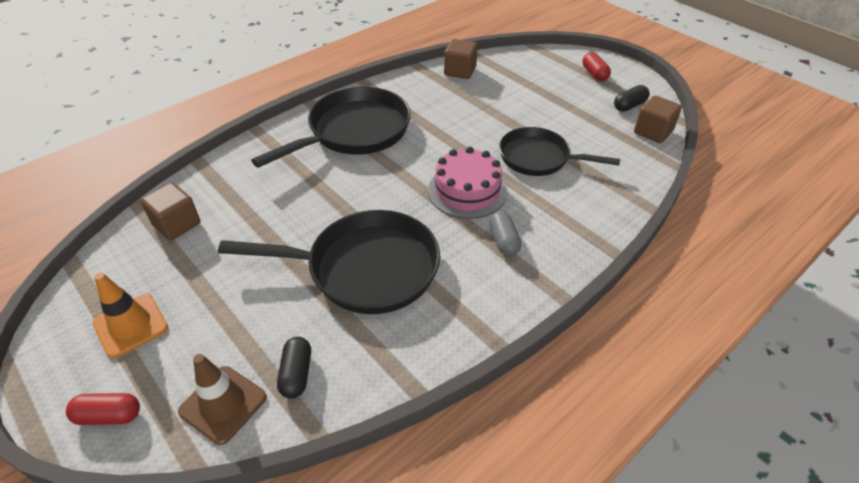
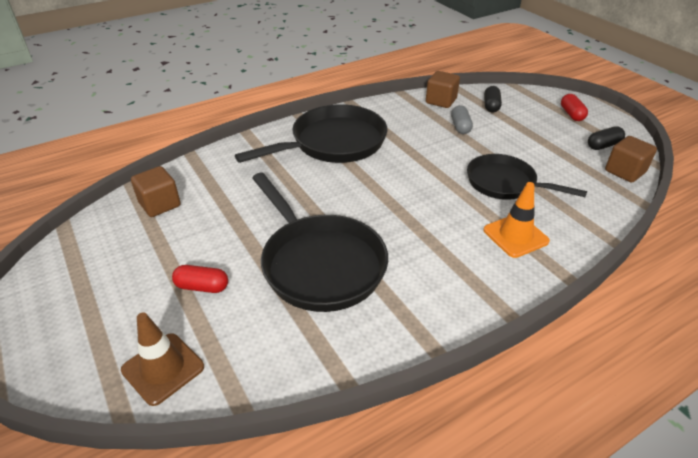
camera: 10 degrees right, 5 degrees down
(109, 415) = (60, 362): red capsule -> red capsule (202, 287)
(131, 325) = (99, 286): orange traffic cone -> orange traffic cone (515, 236)
(296, 374) = (236, 351): black capsule -> black capsule (491, 106)
(365, 268) = (319, 263): black pan -> black pan turned 45 degrees clockwise
(467, 191) = (430, 205): pink cake -> none
(503, 241) = (458, 255): grey capsule -> grey capsule (460, 127)

